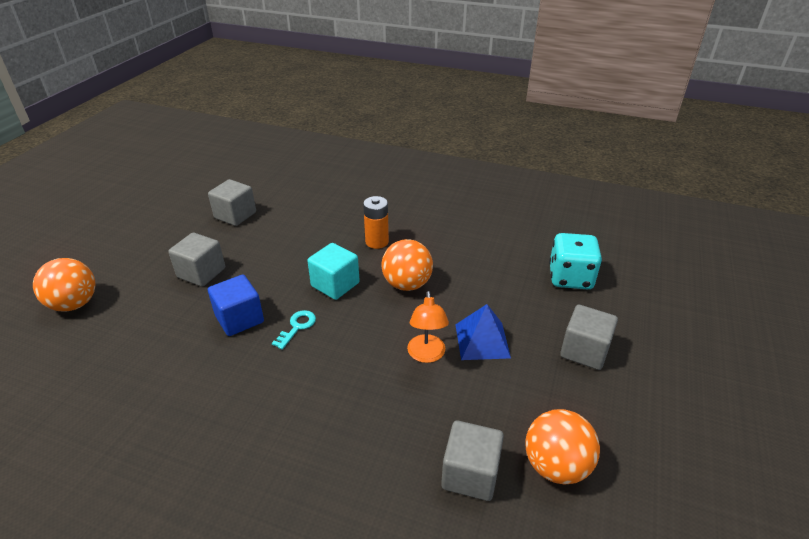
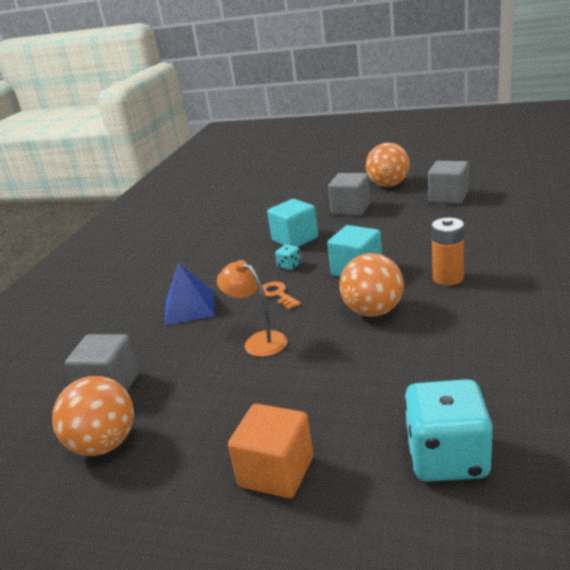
camera: 90 degrees right, 10 degrees down
(74, 304) = (299, 182): orange ball -> orange ball (388, 185)
(239, 319) = (295, 239): blue cube -> turquoise cube
(297, 327) = (289, 265): turquoise key -> turquoise dice
(351, 338) = (278, 294): none -> orange key
(426, 355) = (258, 341): orange lamp -> orange lamp turned 45 degrees clockwise
(482, 340) = (285, 377): blue pyramid -> blue pyramid (189, 307)
(584, 351) = (276, 472): grey cube -> orange cube

